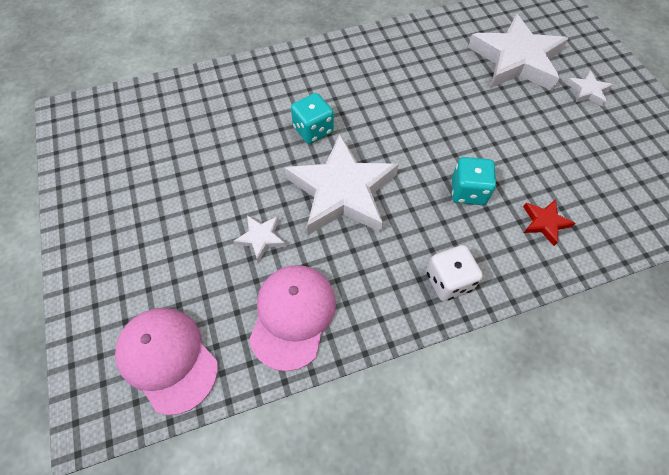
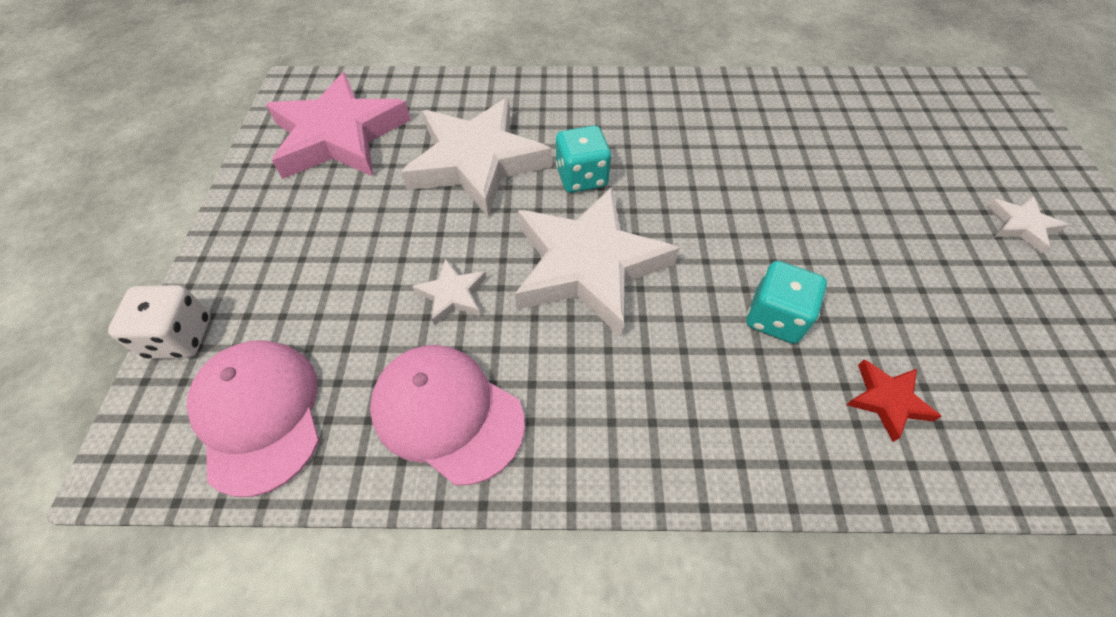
camera: 20 degrees right, 5 degrees down
(122, 144) = (339, 136): none -> pink star
(292, 316) = (447, 413): pink cap -> pink cap turned 90 degrees counterclockwise
(448, 281) = (697, 440): white dice -> white dice (180, 337)
(516, 59) = (913, 156): white star -> white star (476, 162)

